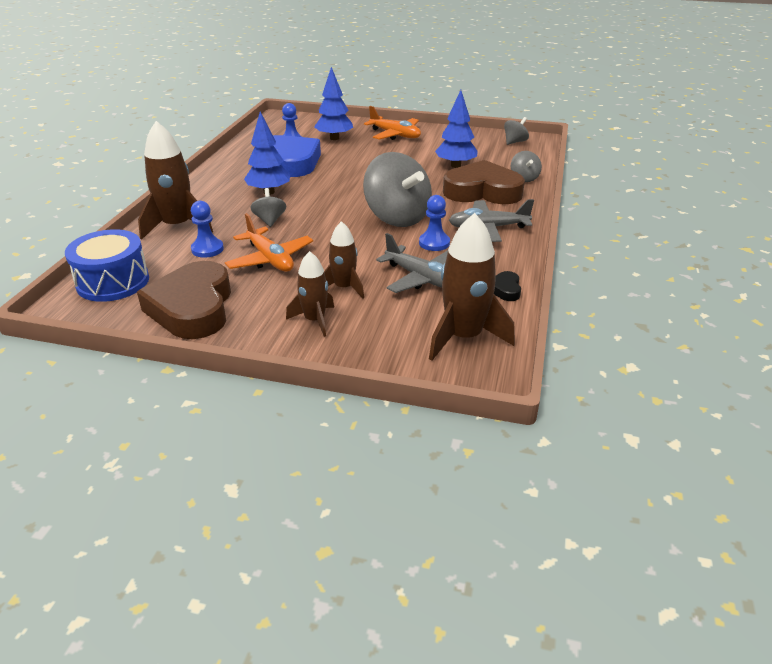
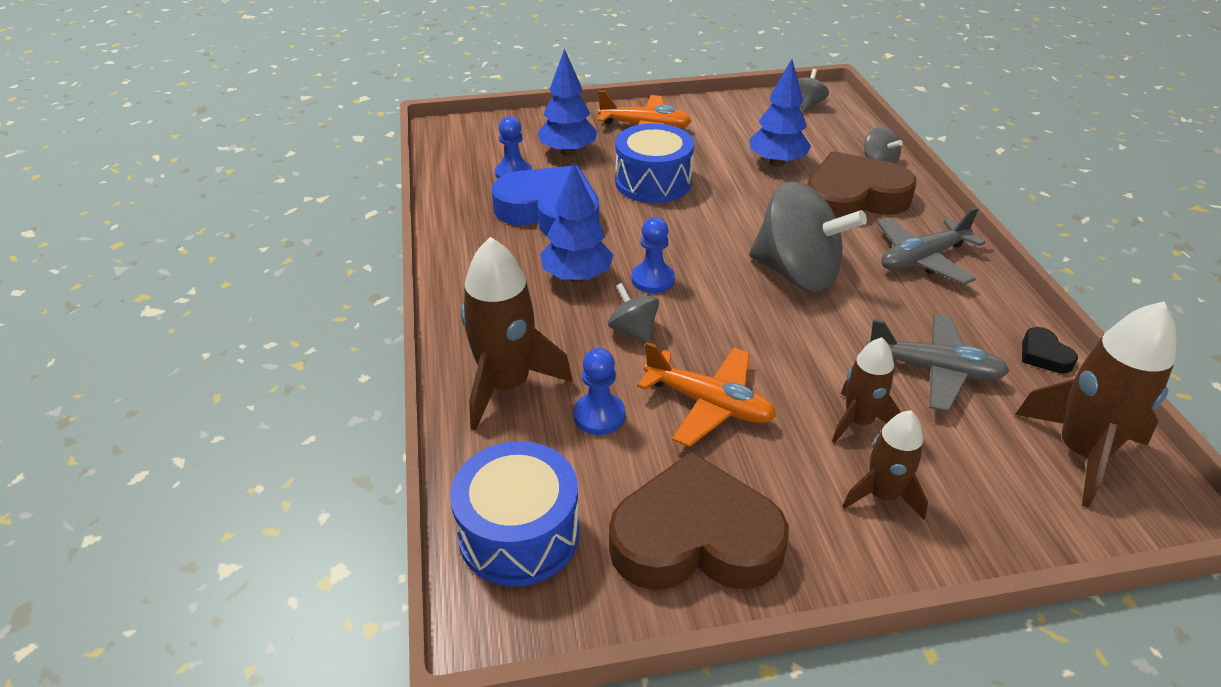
camera: 25 degrees left, 5 degrees up
(192, 308) = (695, 538): brown heart -> brown heart turned 120 degrees clockwise
(366, 160) = (653, 182): none -> blue drum
(434, 243) = (886, 304): blue pawn -> blue pawn (653, 279)

